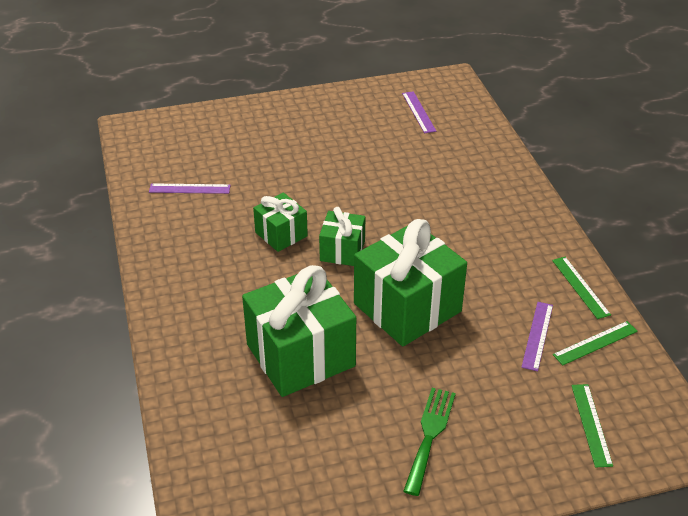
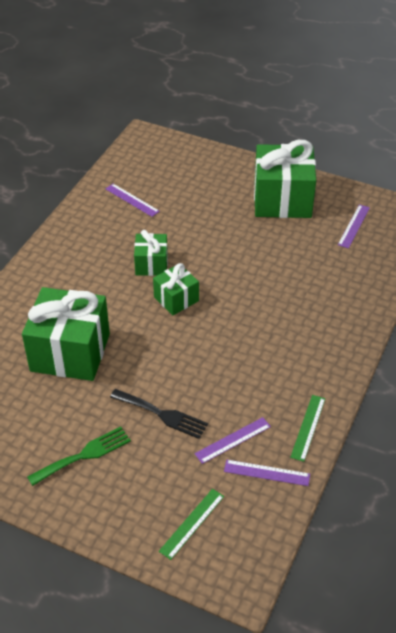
camera: 40 degrees right, 5 degrees up
(407, 307) = (171, 364): green gift -> green gift (282, 200)
(454, 354) = (162, 414): none -> black fork
(595, 343) = (266, 473): green ruler -> purple ruler

